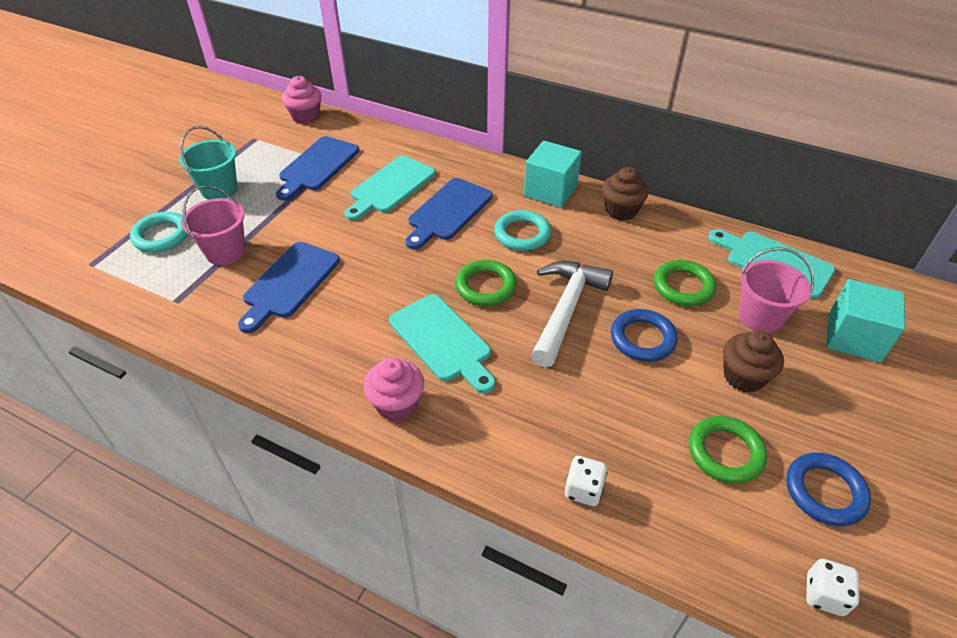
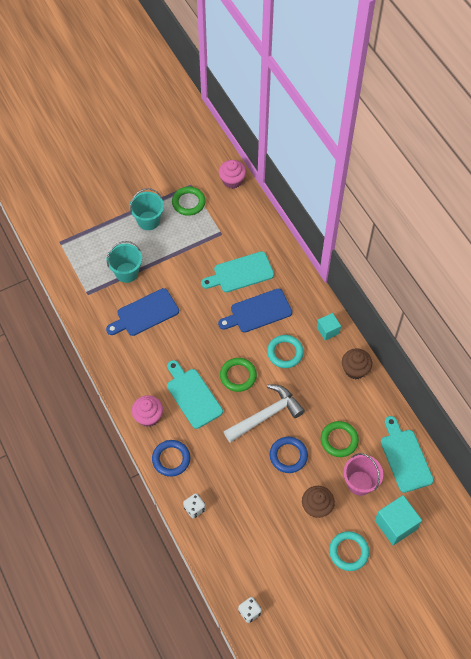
camera: 35 degrees right, 15 degrees up
(162, 235) = (102, 241): turquoise ring -> turquoise ring (348, 552)
(225, 252) = (126, 272): pink bucket -> turquoise bucket
(317, 166) = (211, 231): blue cutting board -> none
(442, 341) = (192, 395): turquoise cutting board -> turquoise cutting board turned 150 degrees clockwise
(550, 191) = (328, 330): turquoise cube -> turquoise cube, size x0.61
(725, 452) = (270, 534): green ring -> green ring (188, 202)
(825, 492) = (294, 578): blue ring -> blue ring (171, 459)

